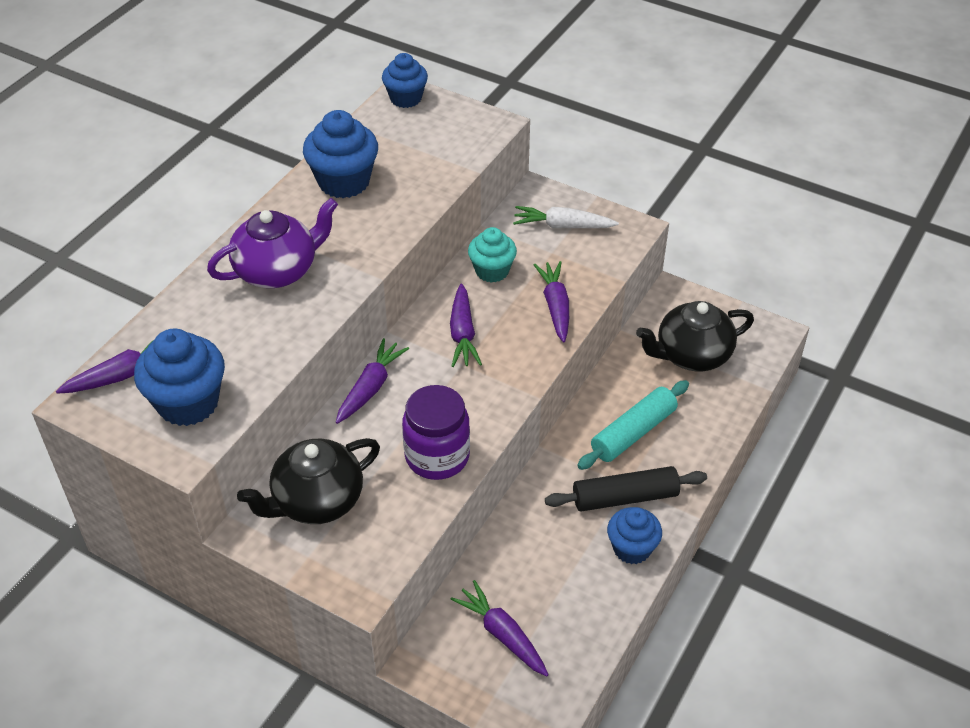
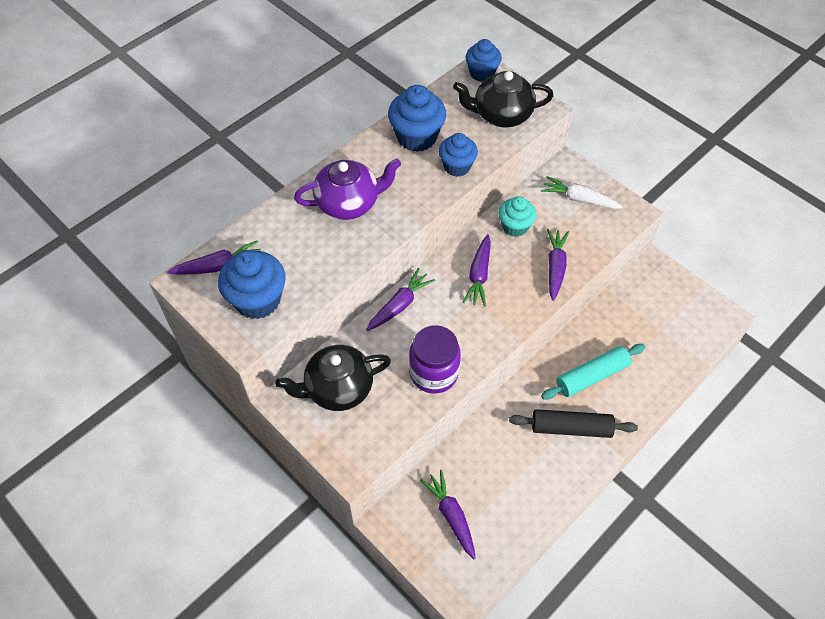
camera: 15 degrees right, 10 degrees up
(632, 548) = (565, 471): blue cupcake -> blue cupcake (457, 166)
(691, 355) = (654, 321): black teapot -> black teapot (501, 115)

